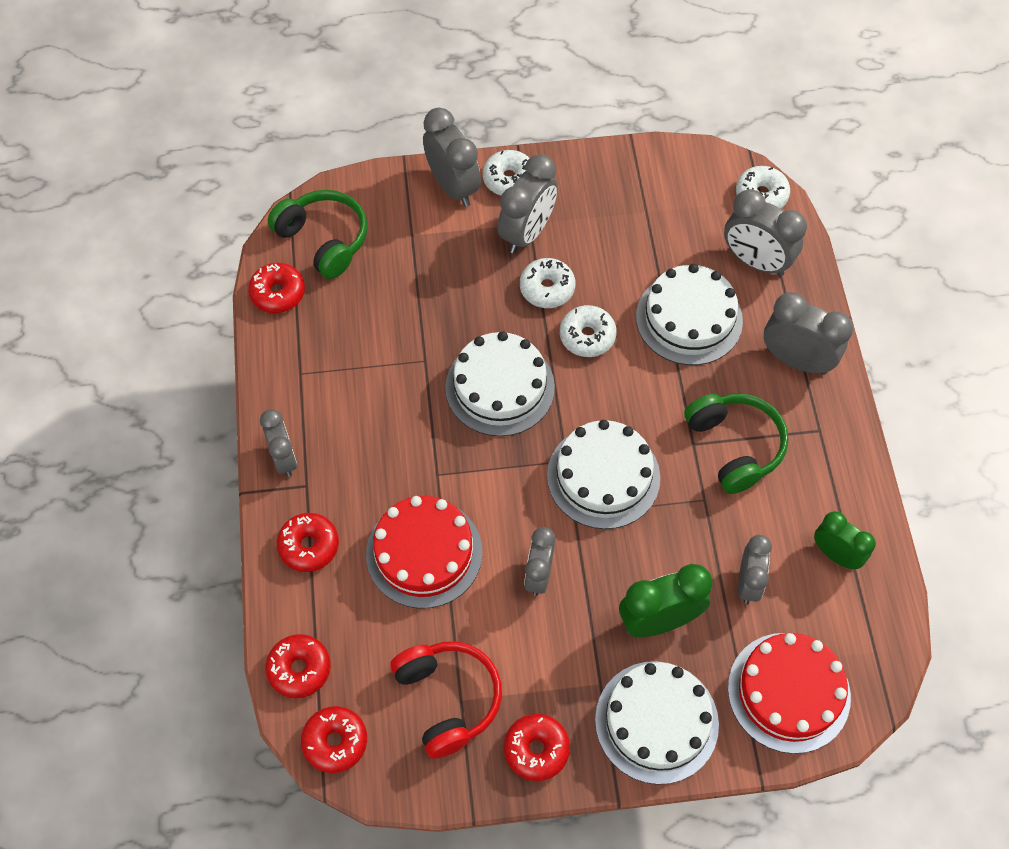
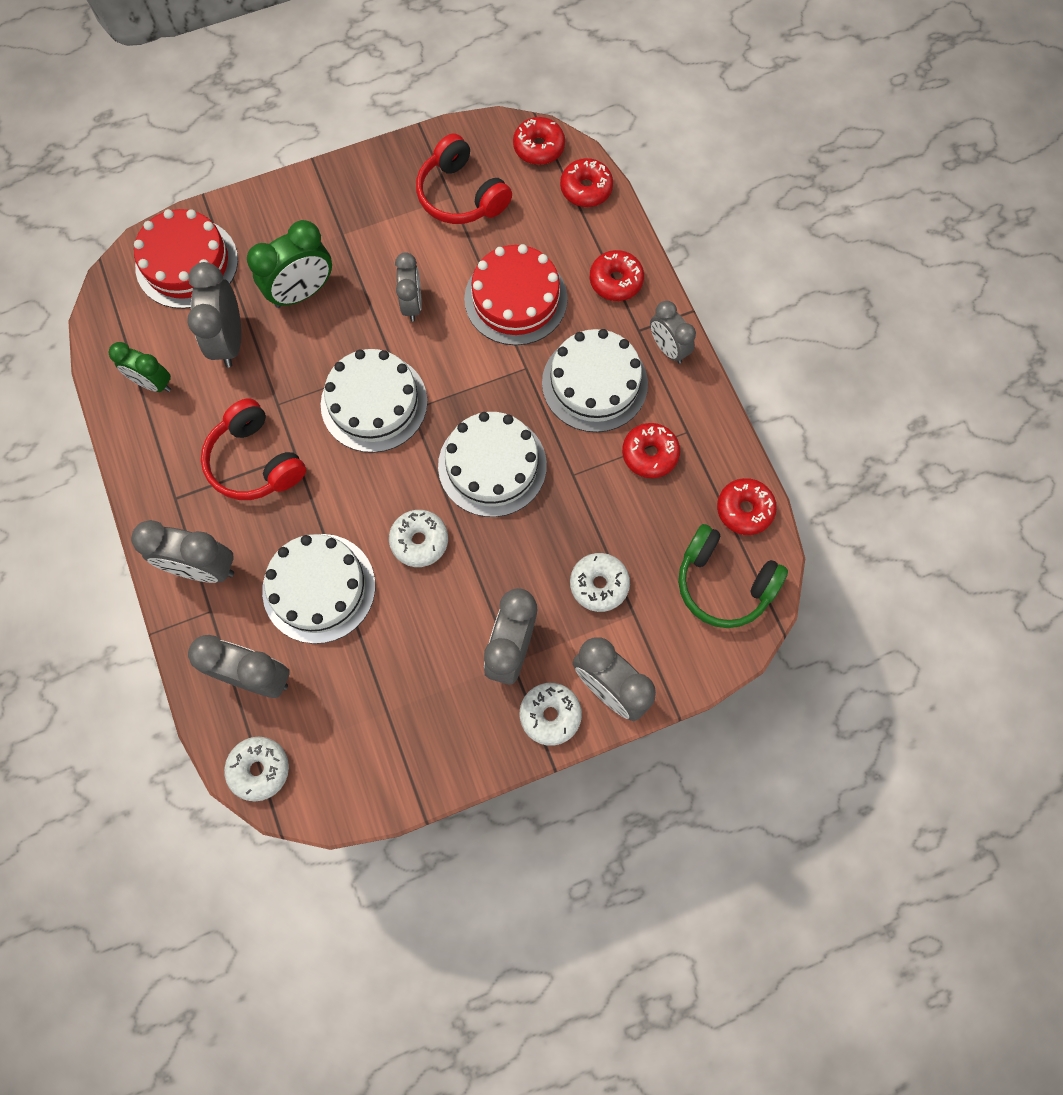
camera: 165 degrees right, 10 degrees up
(536, 749) = (382, 177): red donut -> red donut (650, 454)
(547, 288) = (473, 585): white donut -> white donut (599, 584)
(656, 721) = (291, 217): white cake -> white cake (594, 383)
(734, 446) = (255, 461): green headphones -> red headphones
(748, 583) = (229, 340): grey clock -> grey clock, size x1.51

